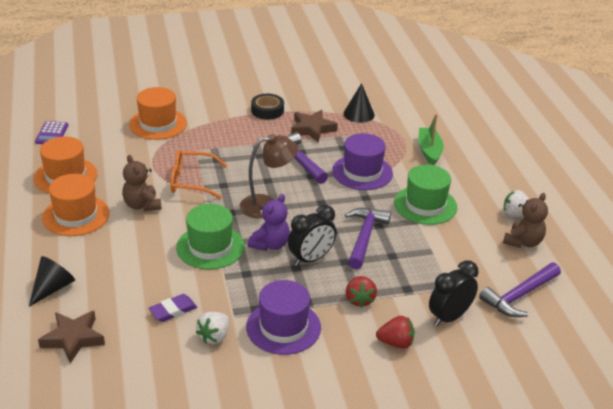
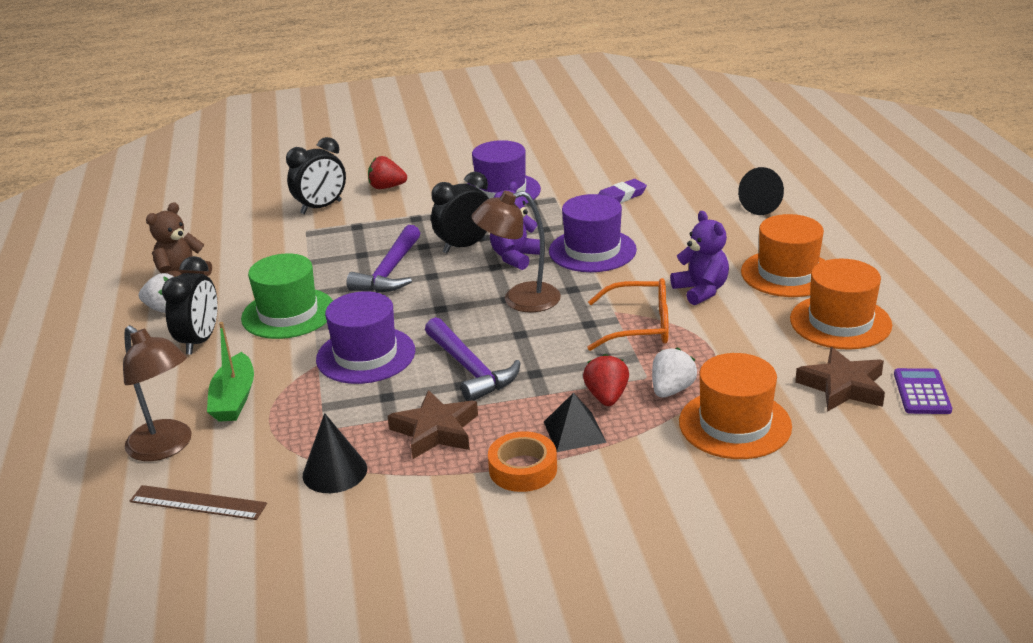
camera: 175 degrees left, 5 degrees down
(73, 339) = (715, 173): brown star -> brown star (843, 386)
(142, 205) = (701, 290): brown teddy bear -> purple teddy bear
(210, 247) = (592, 250): green hat -> purple hat
(214, 336) = (572, 182): white strawberry -> white strawberry (671, 390)
(240, 125) = (574, 431): none -> black pyramid
(267, 110) = (523, 469): black tape -> orange tape
(359, 300) = (414, 215): red strawberry -> red strawberry (606, 397)
(418, 105) = (198, 503): none -> brown ruler
(450, 129) = (166, 447): none -> brown lamp
(473, 188) = (200, 341): none -> black clock
(519, 296) = (230, 227): purple hammer -> none

